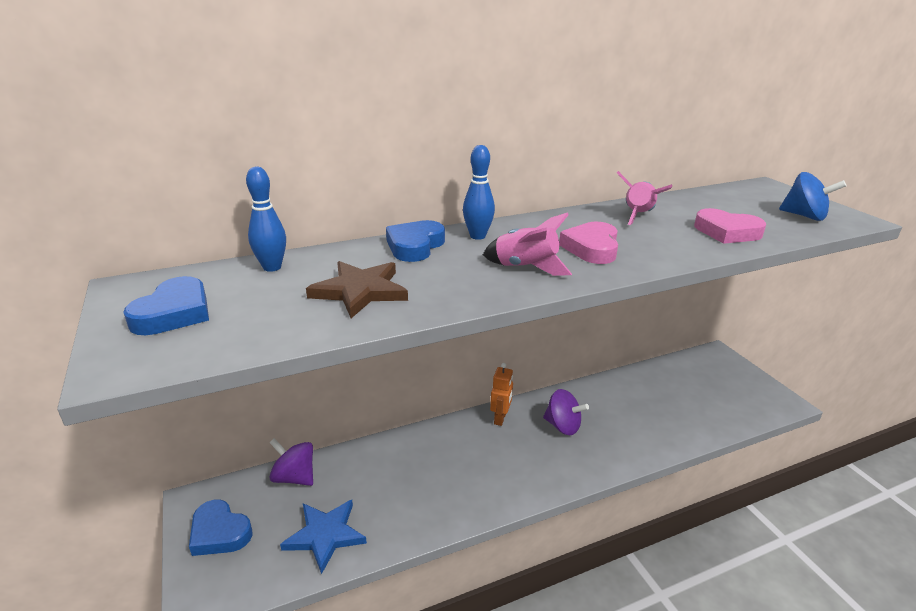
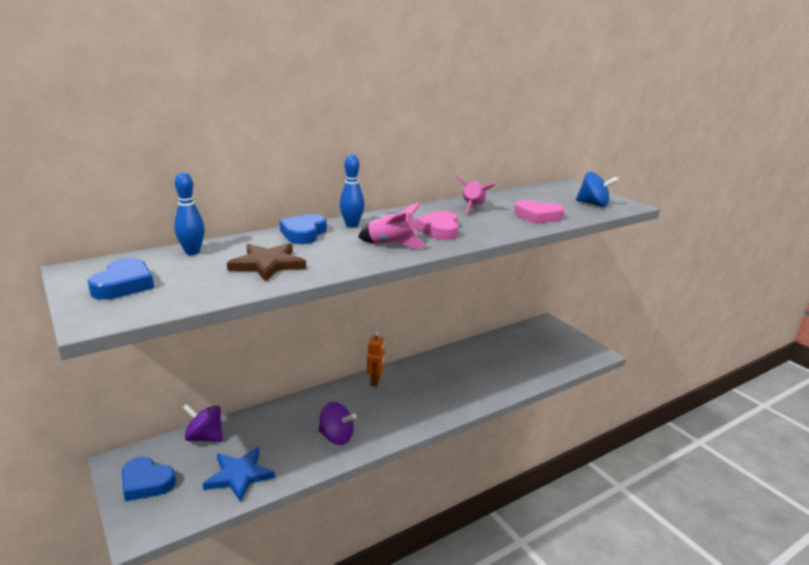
camera: 10 degrees left, 5 degrees down
(563, 426) = (427, 382): purple spinning top -> purple spinning top (336, 437)

